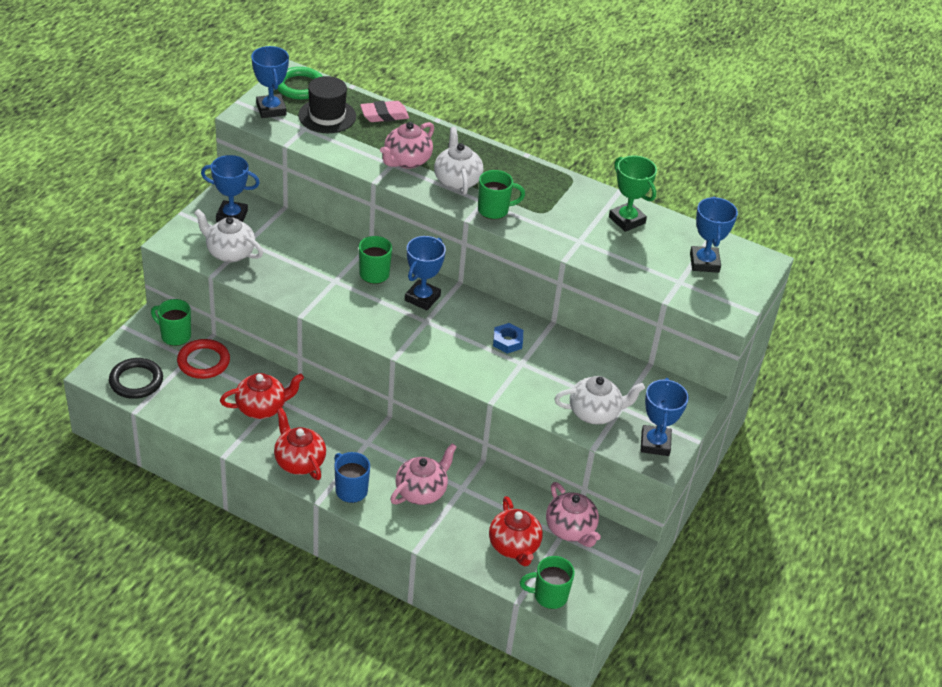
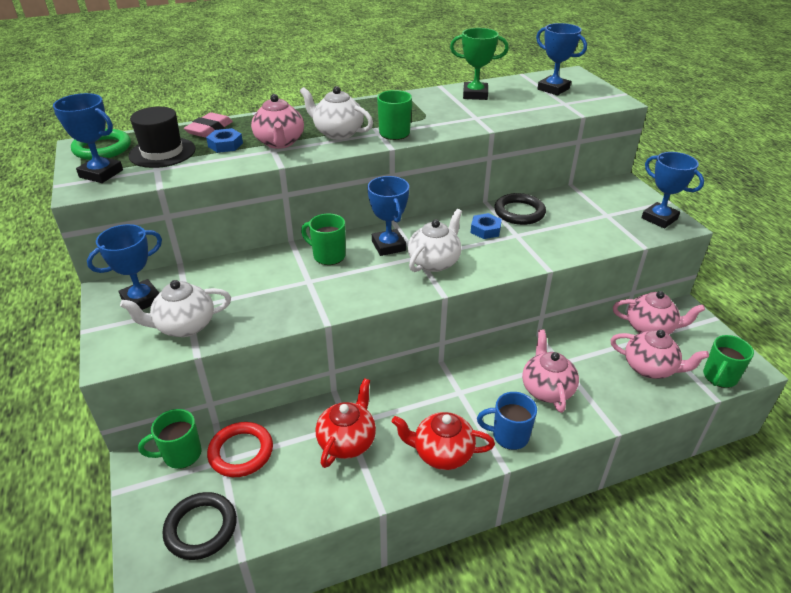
camera: 45 degrees left, 5 degrees down
(372, 137) = (225, 145): none -> blue nut
(514, 546) = (650, 368): red teapot -> pink teapot
(559, 350) = (519, 212): none -> black ring
(595, 413) = (604, 228): white teapot -> white teapot (434, 262)

